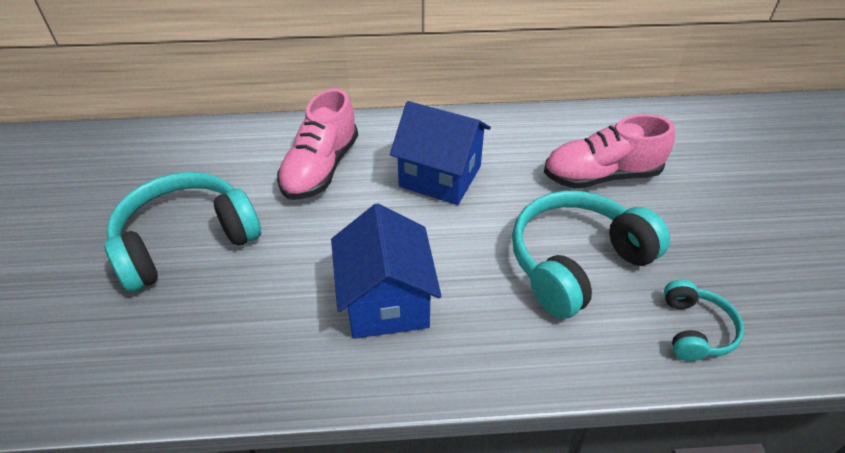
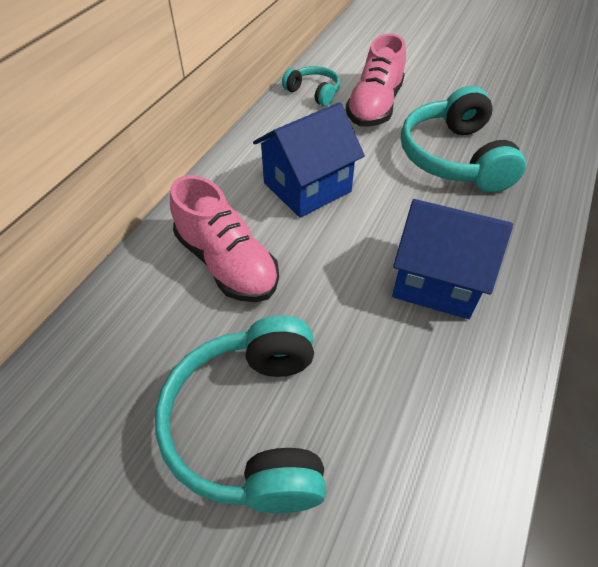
camera: 60 degrees left, 5 degrees up
(695, 330) = (540, 136): turquoise headphones -> turquoise headphones (313, 92)

